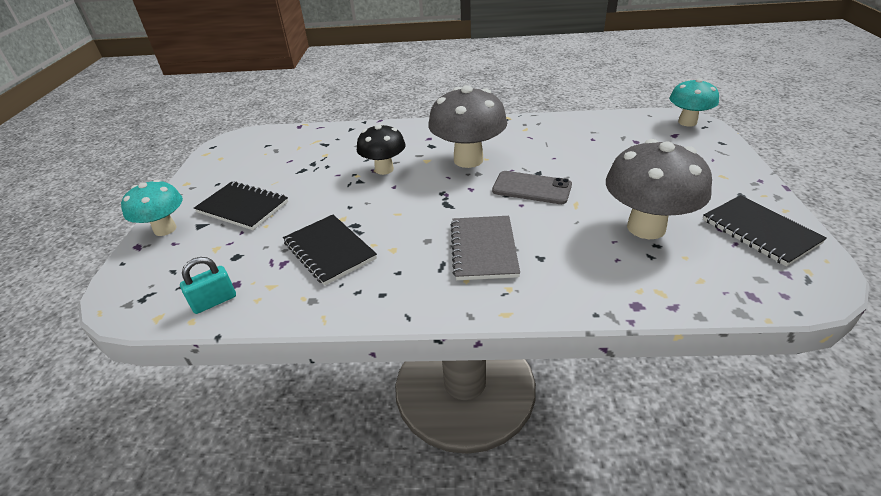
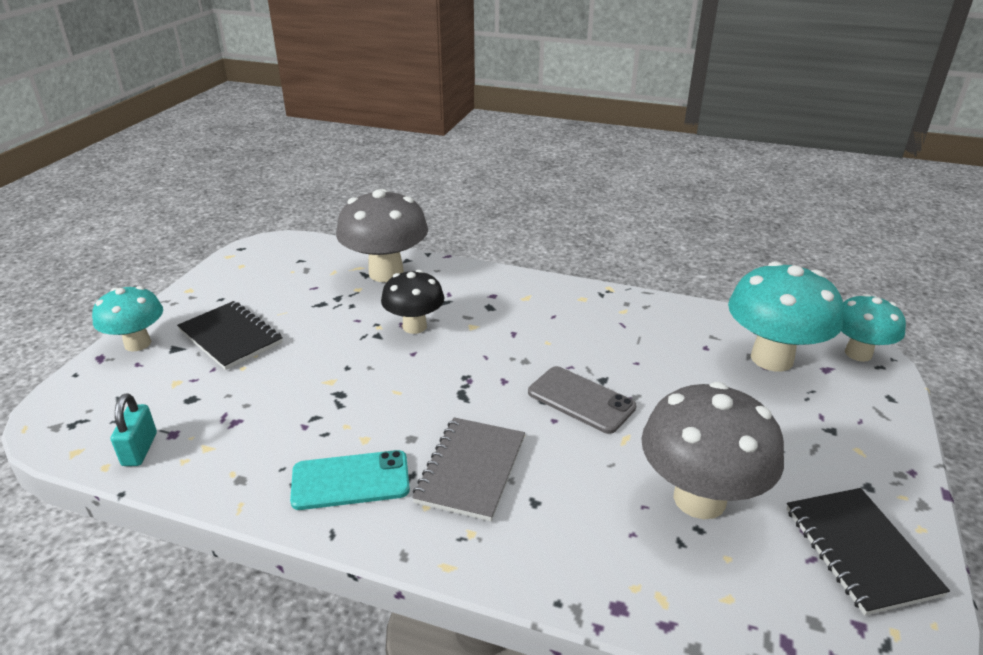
camera: 15 degrees right, 5 degrees down
(214, 301) = (140, 449): turquoise padlock -> turquoise padlock turned 75 degrees counterclockwise
(329, 250) = (293, 420): black notebook -> none
(399, 278) = (350, 480): none -> turquoise phone
(468, 160) = (524, 338): grey mushroom -> grey mushroom (386, 273)
(638, 136) = (771, 358): none -> turquoise mushroom

